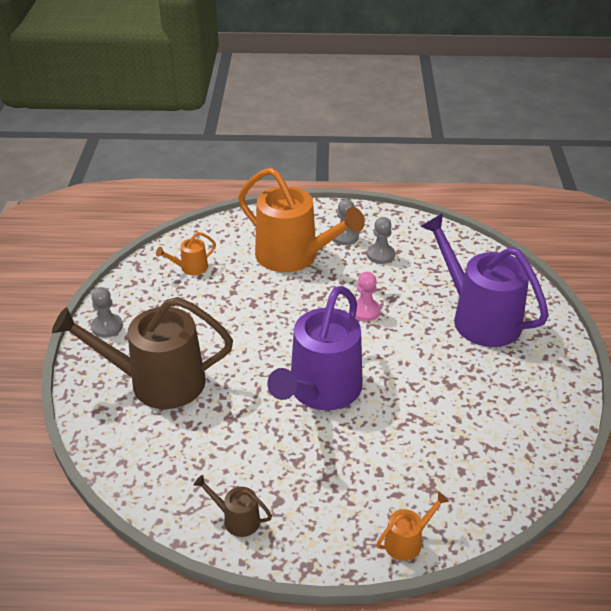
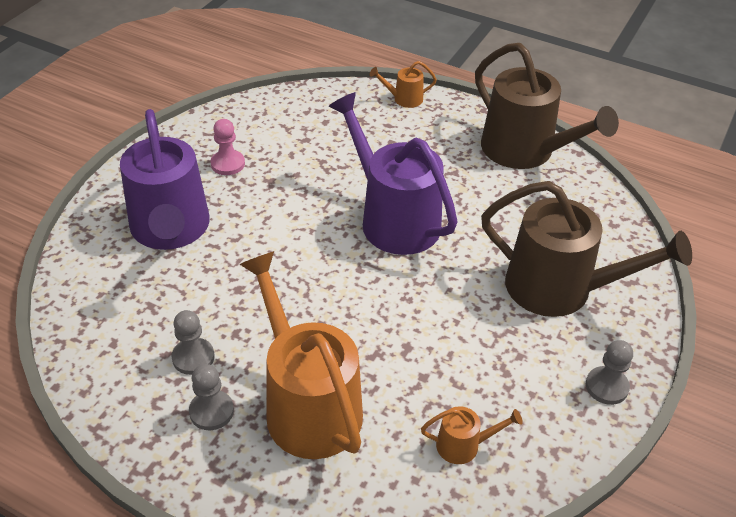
camera: 155 degrees left, 5 degrees up
(237, 519) = (524, 151): brown watering can -> brown watering can, size x2.35
(321, 390) = (394, 219): purple watering can -> purple watering can turned 90 degrees counterclockwise
(365, 311) = (282, 285): pink pawn -> pink pawn (228, 164)

